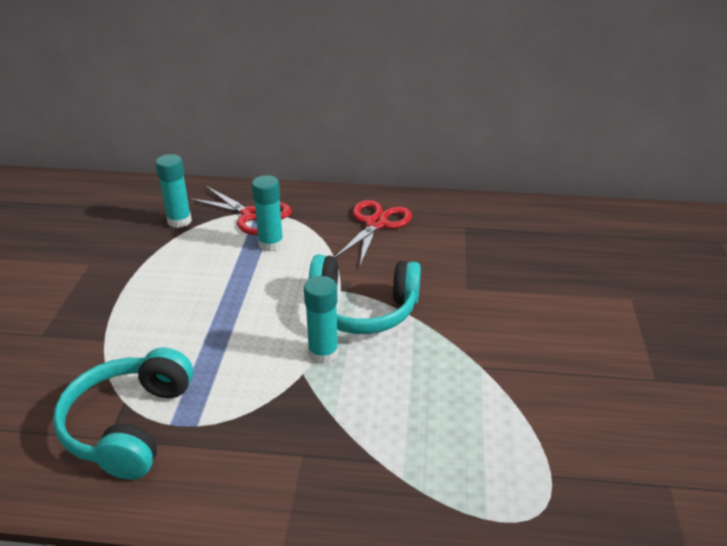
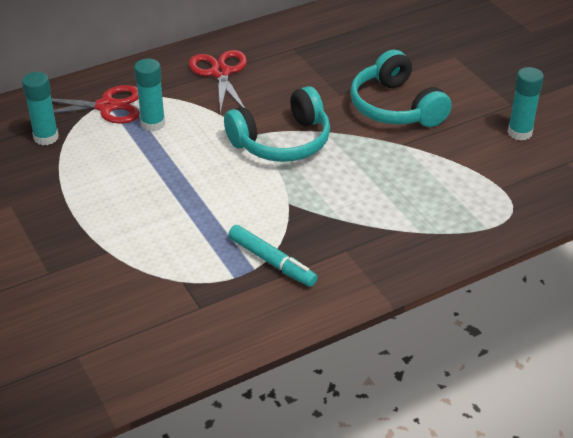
camera: 35 degrees left, 5 degrees up
(129, 425) = (205, 292): turquoise headphones -> turquoise headphones (396, 107)
(220, 427) = (272, 262): none -> turquoise marker
(323, 353) = (288, 184): turquoise glue stick -> turquoise glue stick (519, 133)

